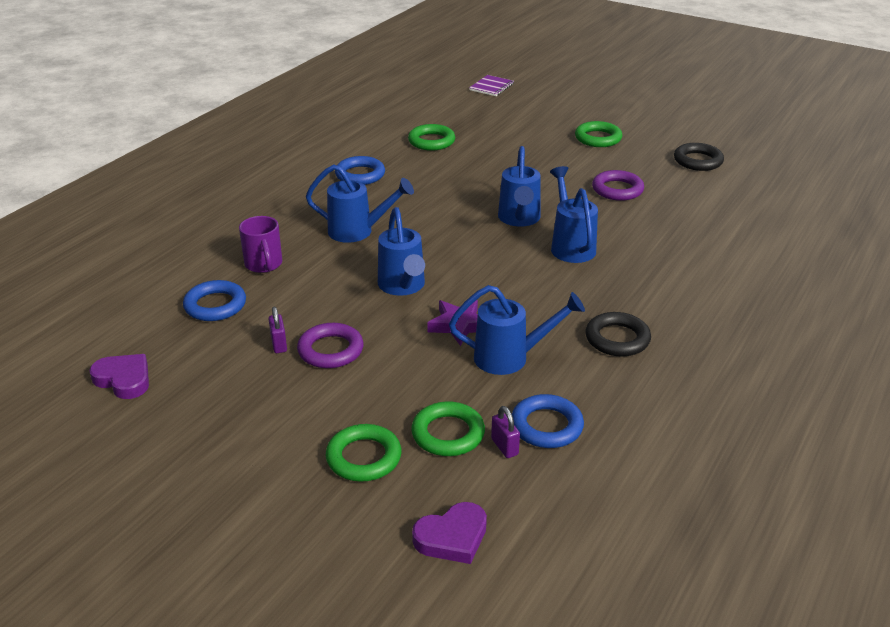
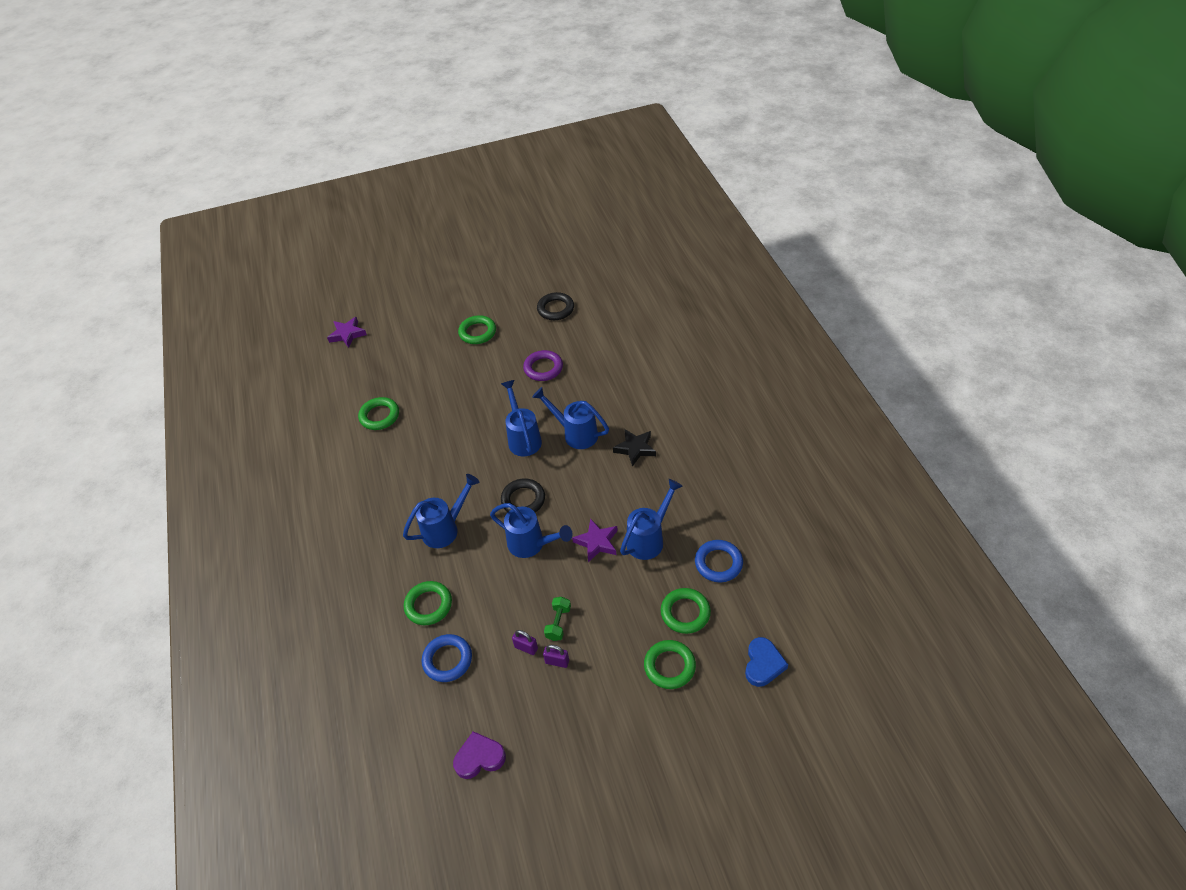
camera: 45 degrees left, 15 degrees up
(264, 265) = (428, 605): purple mug -> green ring
(330, 350) = (558, 623): purple ring -> green dumbbell
(360, 175) = (376, 483): blue ring -> none
(452, 537) = (763, 664): purple heart -> blue heart
(491, 87) = (347, 334): purple notebook -> purple star
(504, 447) = (718, 594): purple padlock -> purple padlock (557, 661)
(519, 220) = (523, 438): blue watering can -> blue watering can turned 150 degrees counterclockwise
(610, 290) = (635, 449): none -> black star
(617, 339) = (679, 478): black ring -> black ring (523, 500)

